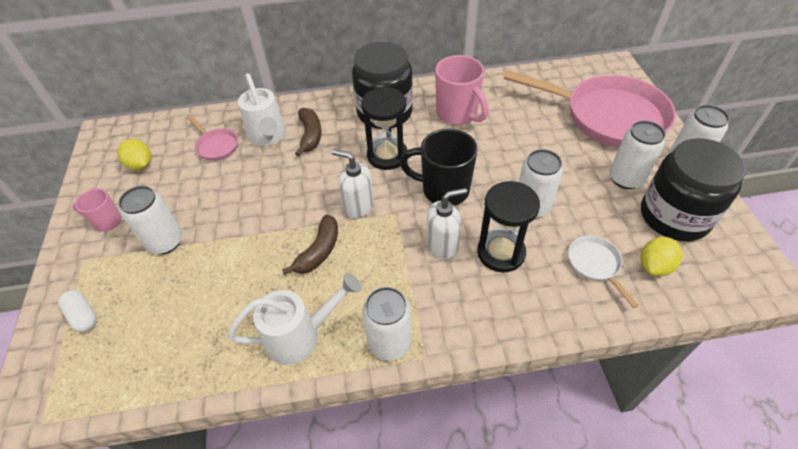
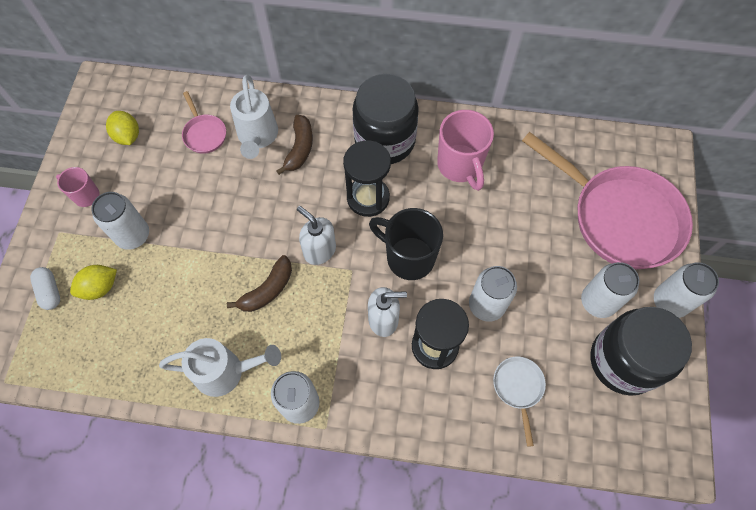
camera: 15 degrees right, 15 degrees up
(654, 266) = (574, 408): yellow lemon -> yellow lemon (100, 287)

